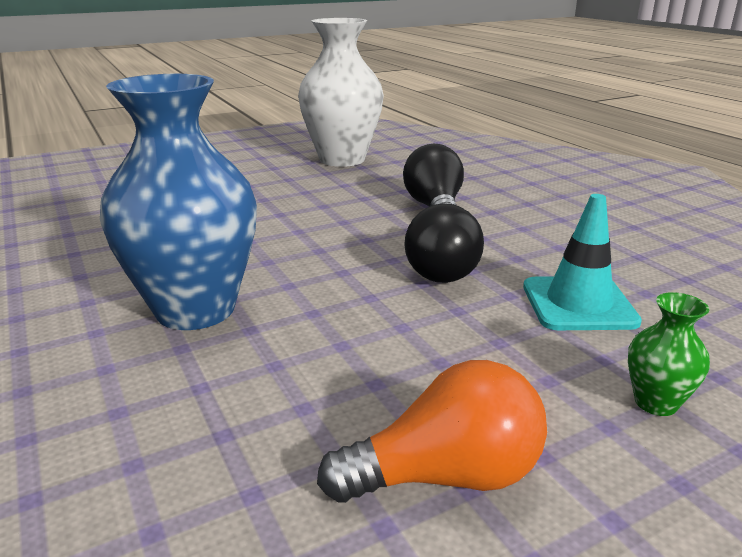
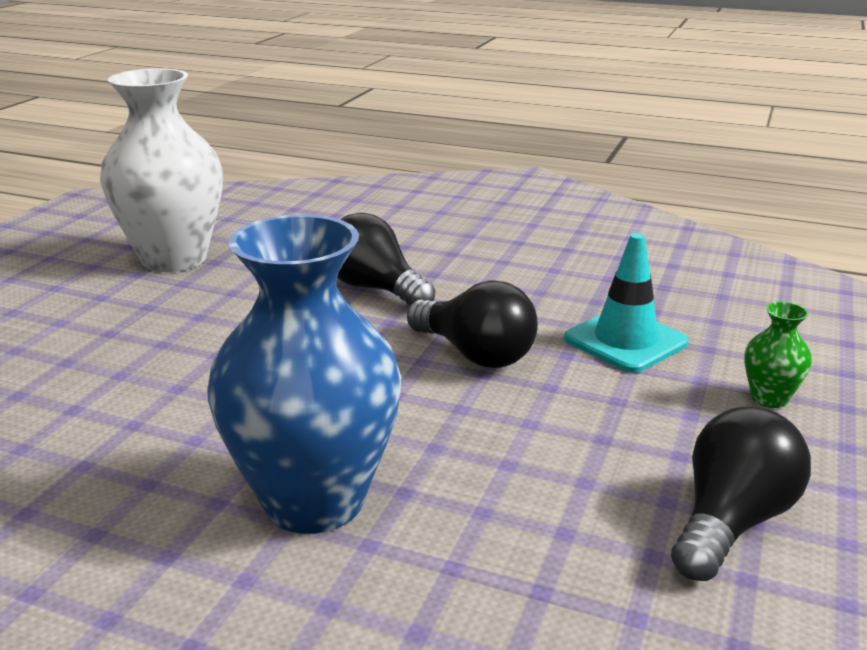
camera: 40 degrees left, 0 degrees up
(446, 475) = (731, 521): orange light bulb -> black light bulb

